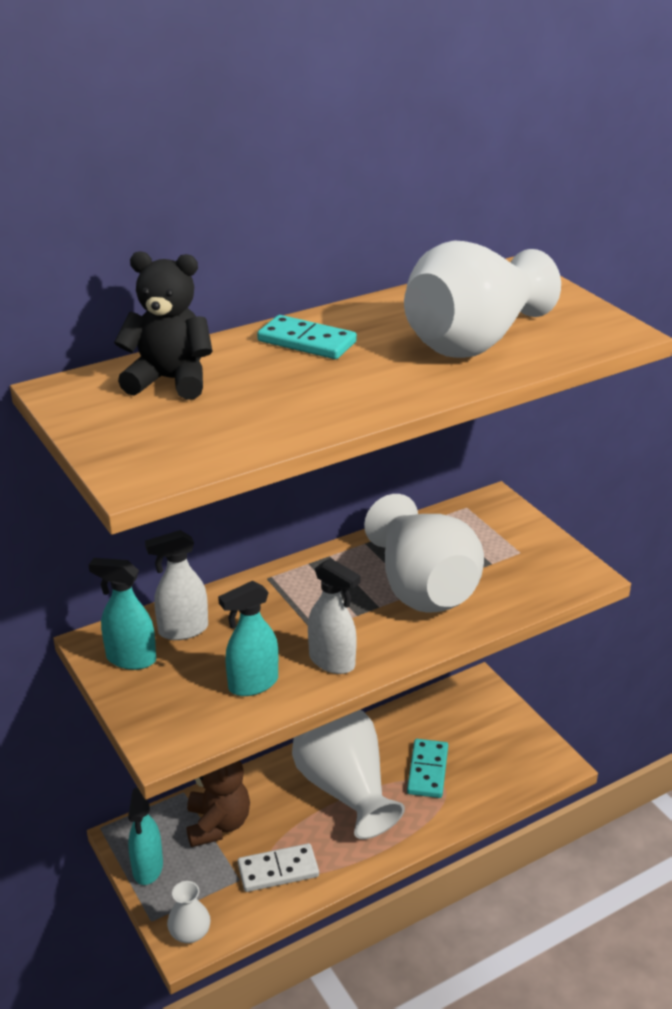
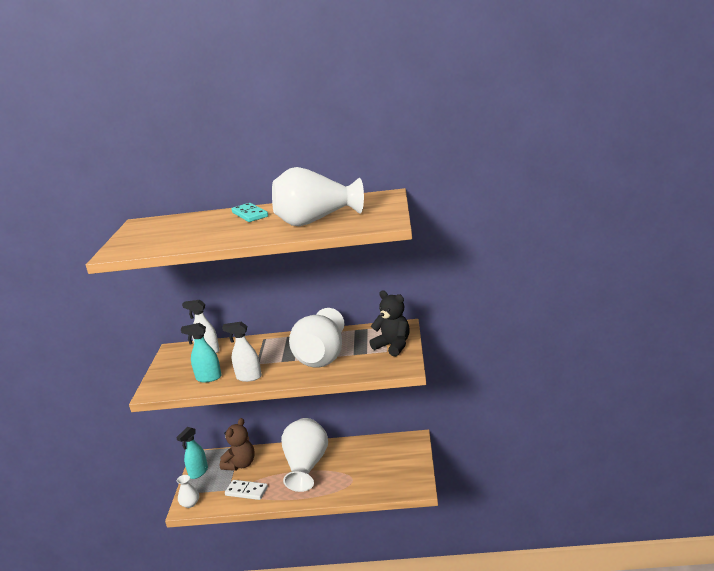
camera: 35 degrees right, 10 degrees down
(130, 659) = (177, 358): turquoise spray bottle -> none
(170, 380) = (178, 223): black teddy bear -> black teddy bear (393, 346)
(332, 661) = (248, 377): white spray bottle -> white spray bottle turned 120 degrees clockwise
(427, 770) = (351, 470): turquoise domino -> none

